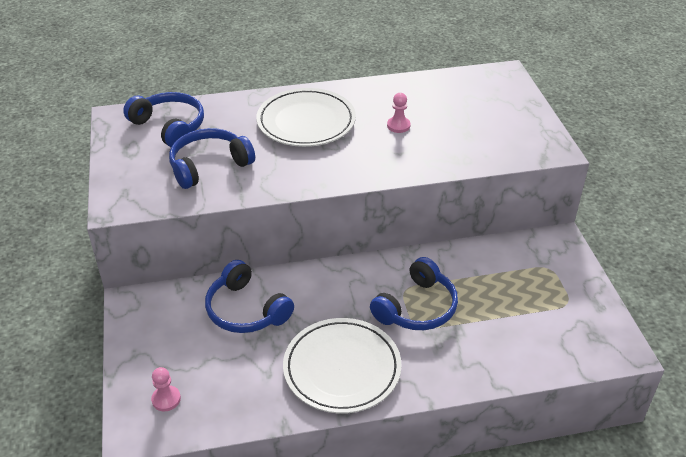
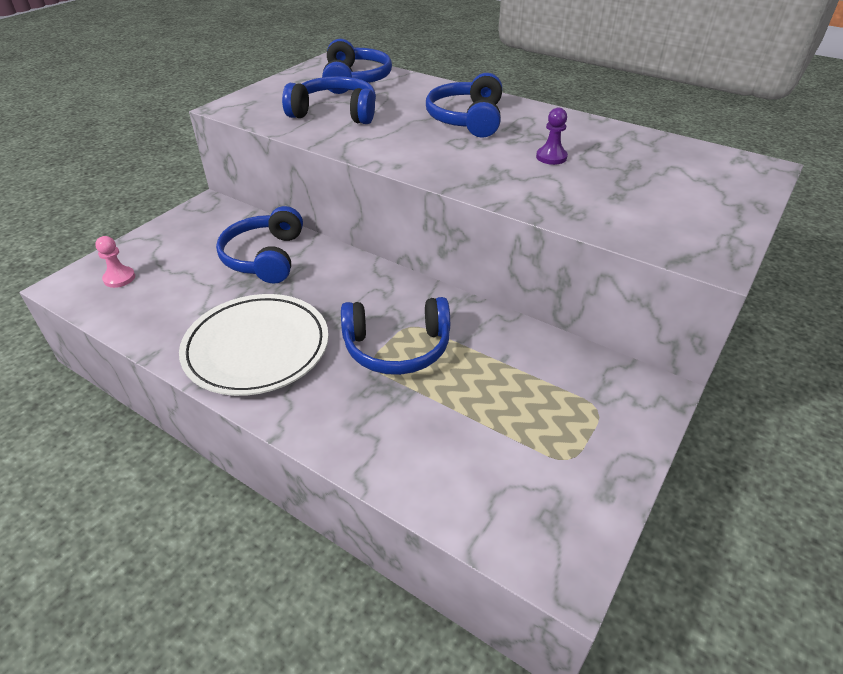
camera: 45 degrees right, 0 degrees up
(306, 122) = (467, 119): white plate -> blue headphones
(398, 126) = (551, 157): pink pawn -> purple pawn

